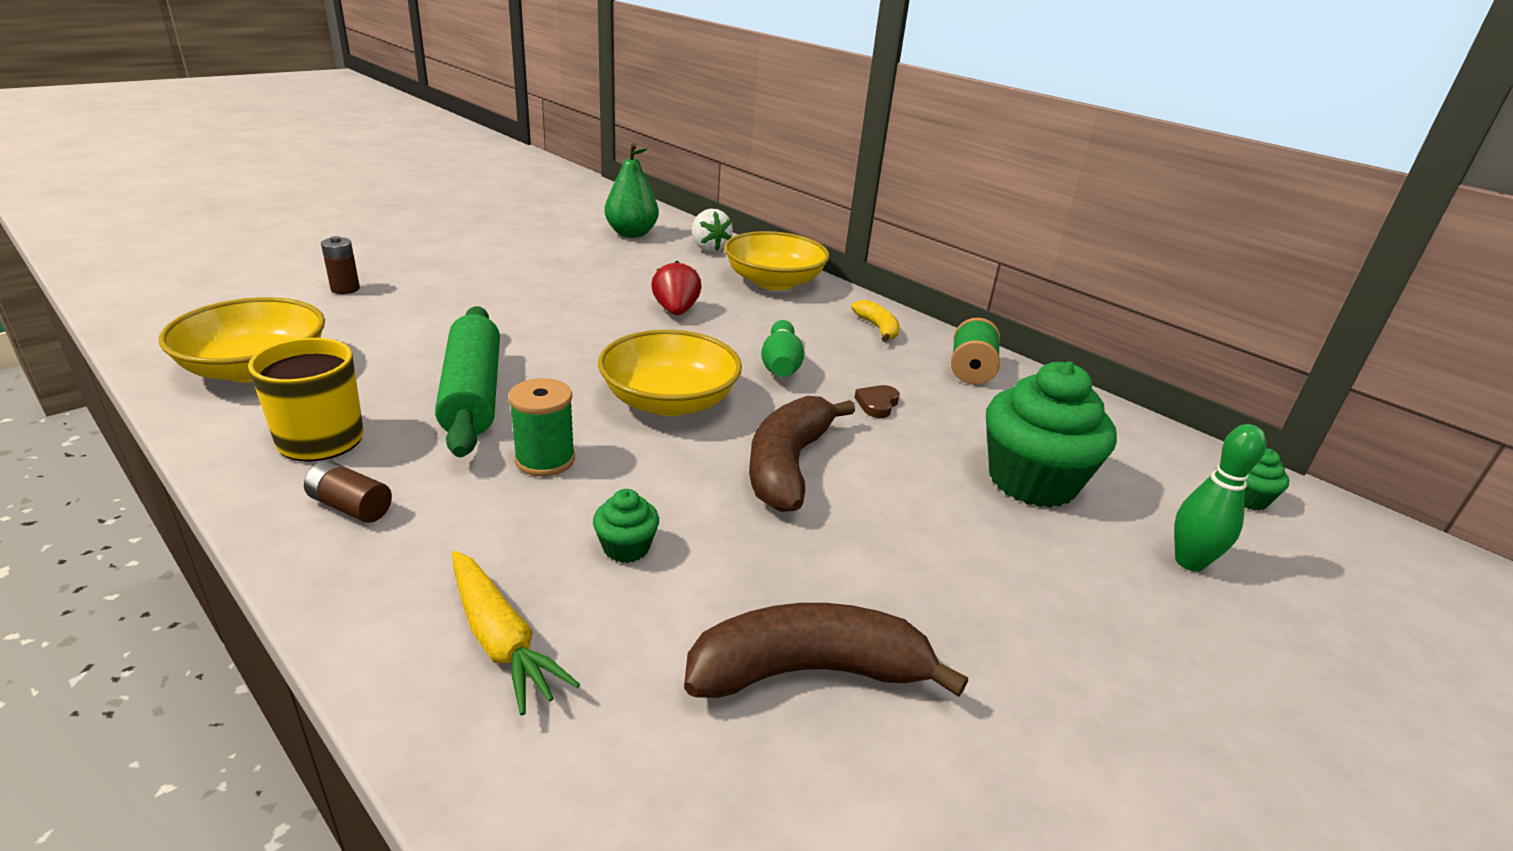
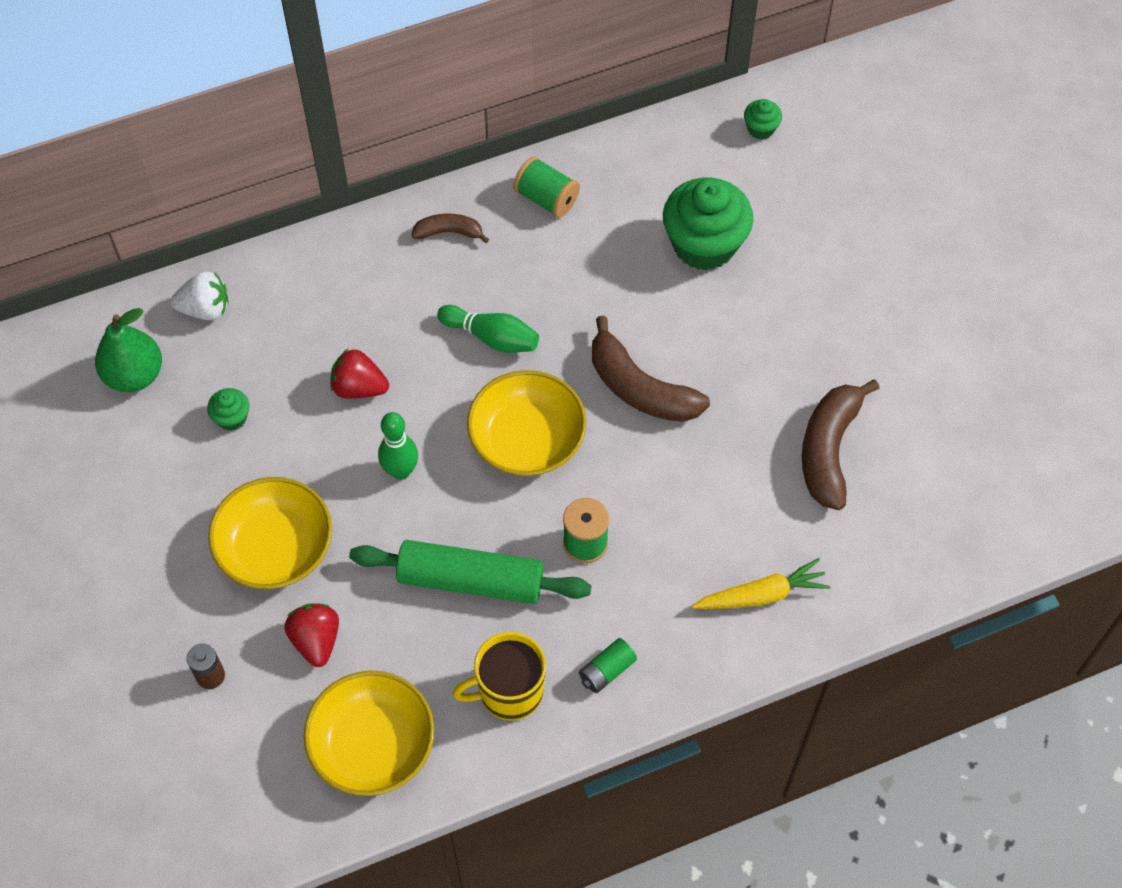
camera: 65 degrees left, 30 degrees up
(351, 506) = (607, 671): brown battery -> green battery
(386, 326) = (316, 640): none -> red strawberry
(626, 547) = (700, 513): green cupcake -> green cupcake (232, 418)
(773, 282) = (317, 279): yellow bowl -> yellow bowl (275, 548)
(877, 328) = (449, 232): yellow banana -> brown banana
(877, 404) = (577, 293): brown heart -> none
(1189, 562) = (806, 208): green bowling pin -> green bowling pin (401, 471)

